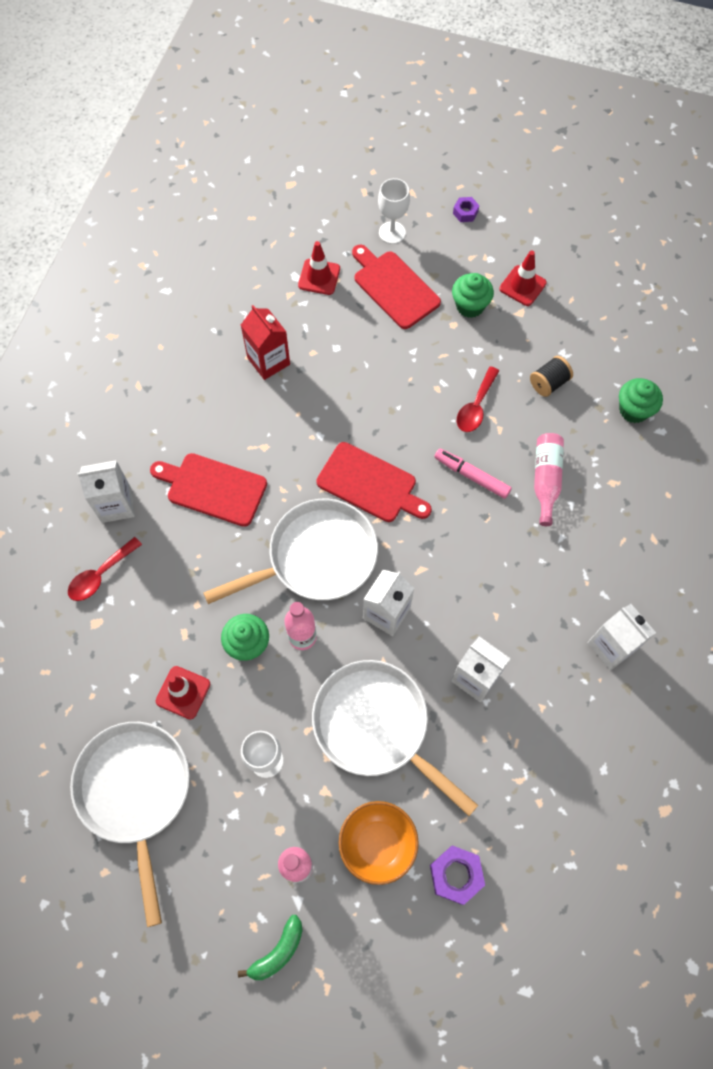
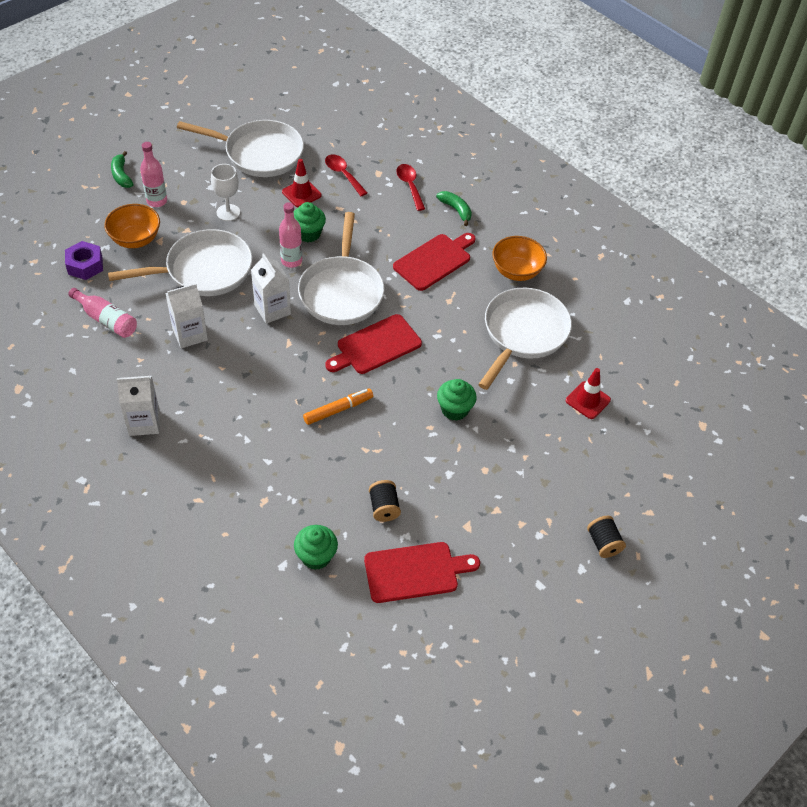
camera: 115 degrees right, 15 degrees down
(116, 505) = (456, 210): white carton -> green banana
(182, 403) = (516, 271): none -> orange bowl
(268, 361) = (523, 334): red carton -> white pan
(392, 232) = (609, 474): white goblet -> none
(394, 287) = (548, 446): red cutting board -> red cutting board (415, 572)
(465, 212) = (603, 543): purple nut -> black spool
(470, 306) = (497, 492): green cupcake -> green cupcake (454, 409)
(471, 476) = (338, 410): pink marker -> orange marker
(476, 406) = (396, 444): red spoon -> red spoon (343, 174)
(522, 286) = (494, 544): red traffic cone -> none
(546, 480) = (300, 456): pink bottle -> pink bottle (106, 320)

